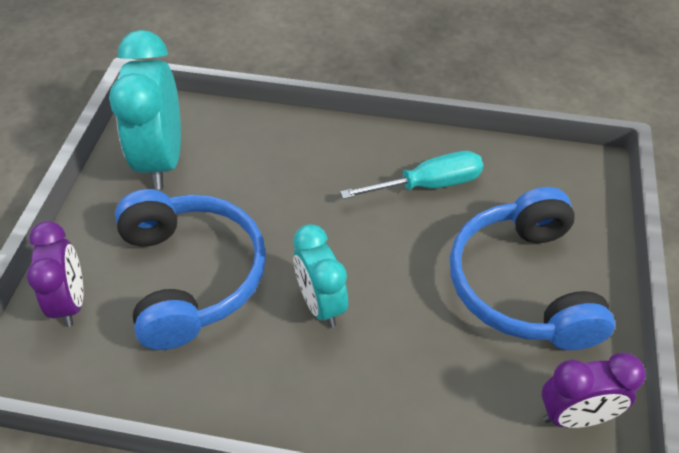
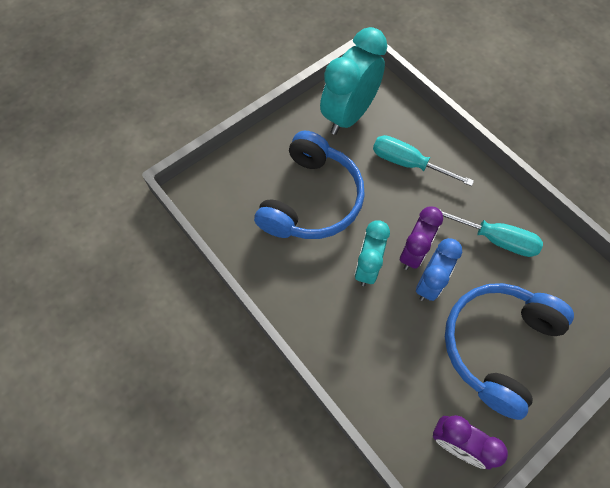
camera: 40 degrees right, 15 degrees up
(70, 302) = (242, 171): purple clock -> purple clock (413, 253)
(274, 168) = (408, 163): none -> turquoise screwdriver
(402, 273) = (429, 283): none -> blue clock

